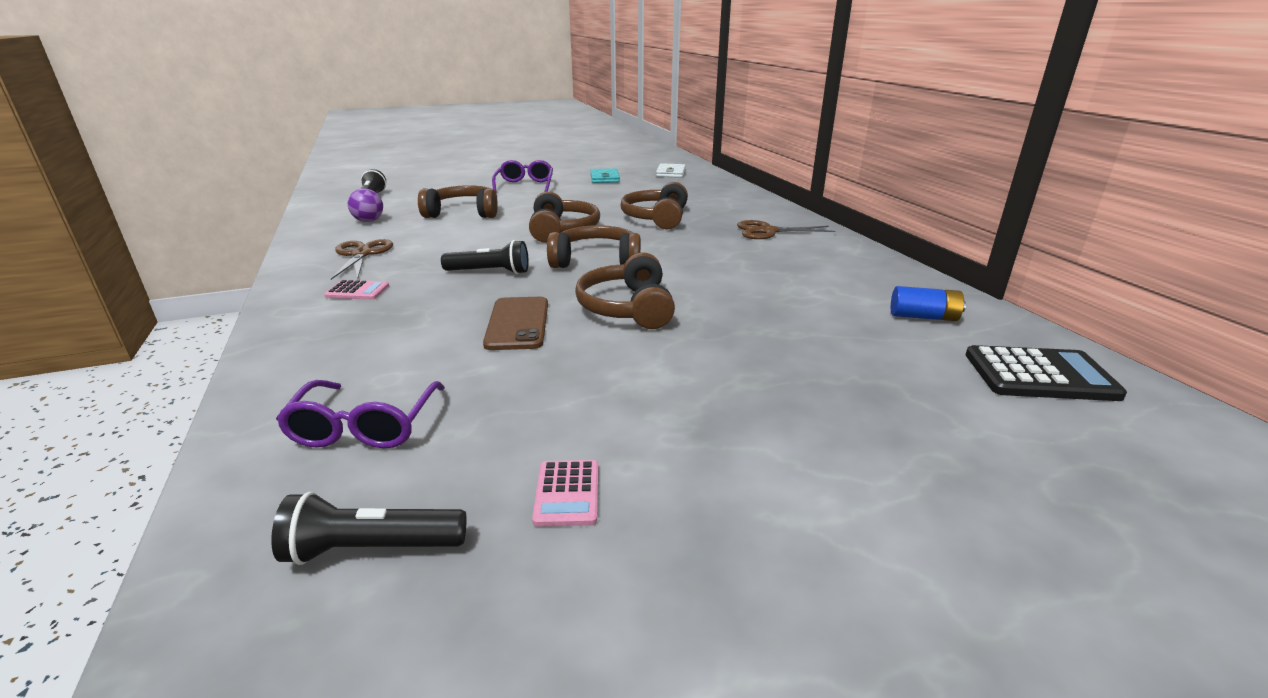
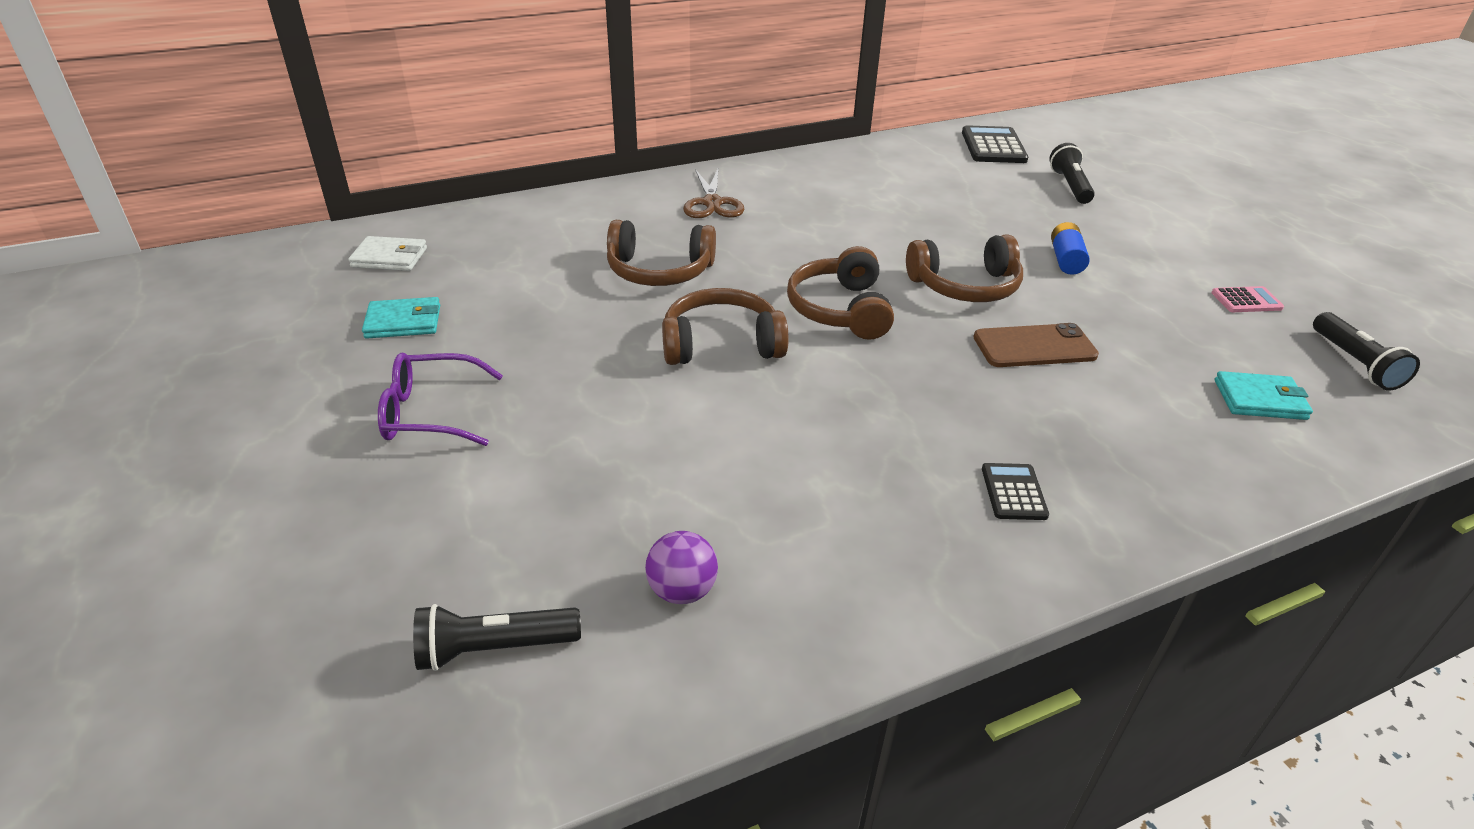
camera: 95 degrees left, 10 degrees up
(357, 291) = (1013, 492): pink calculator -> black calculator
(361, 254) = (873, 536): brown scissors -> none
(364, 427) = (1259, 400): purple glasses -> turquoise wallet
(463, 213) = (627, 463): brown headphones -> none
(490, 272) = (904, 386): black flashlight -> black flashlight (1070, 186)
(923, 317) = (919, 163): blue battery -> blue battery (1065, 260)

